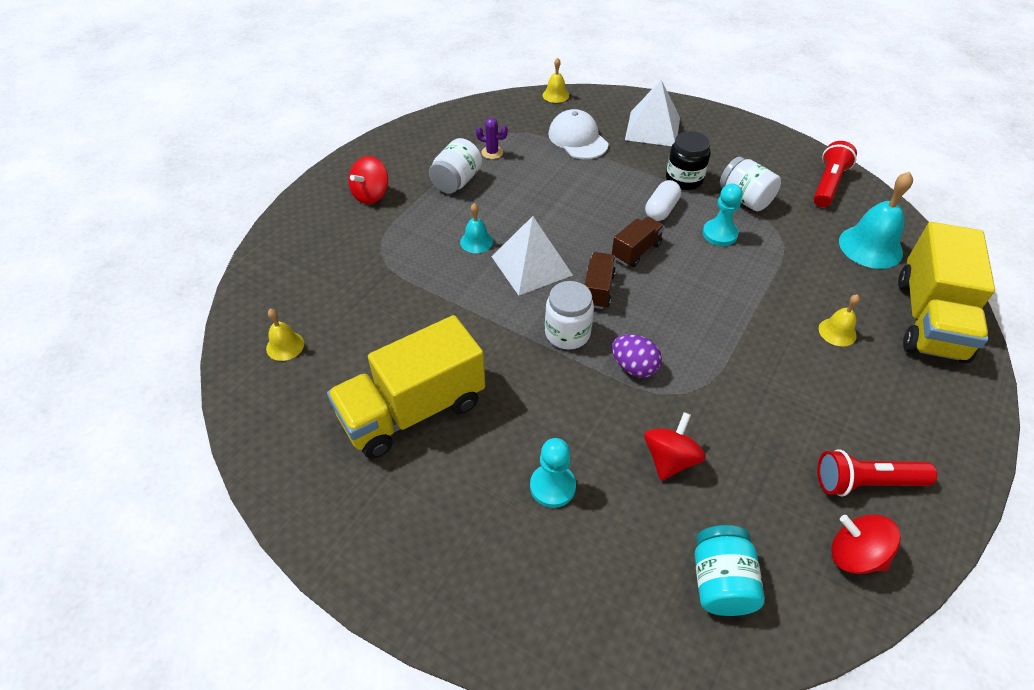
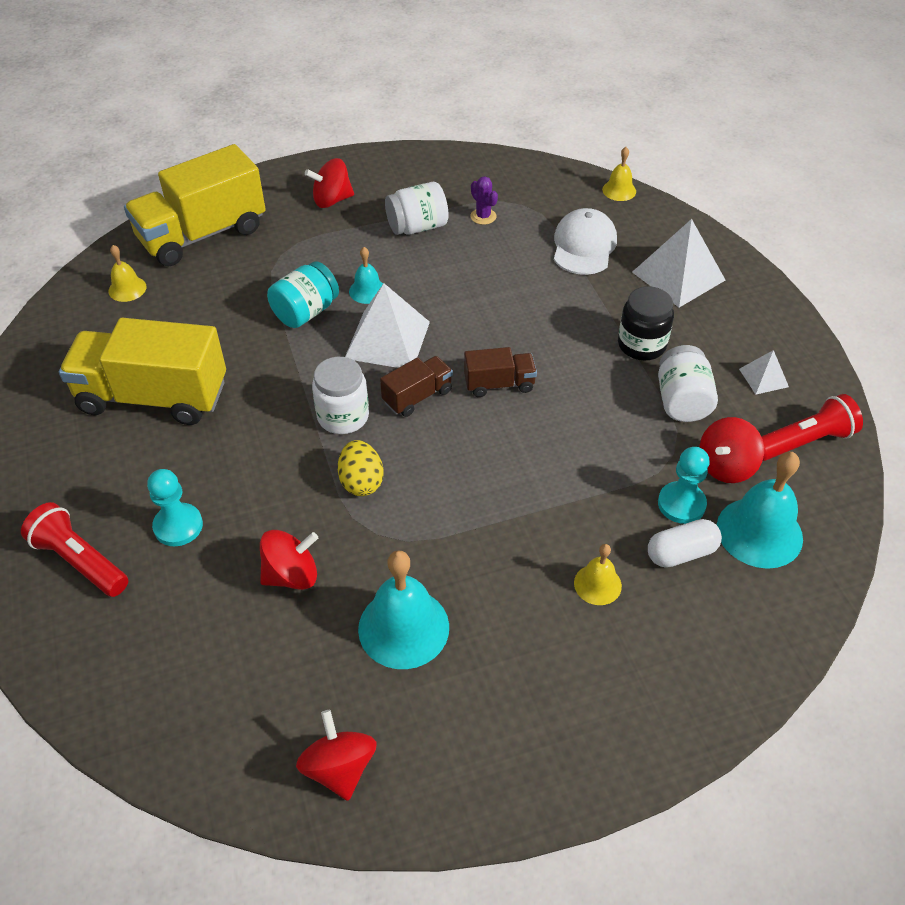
camera: 40 degrees right, 0 degrees up
(634, 367) = (361, 482): purple egg -> yellow egg
(661, 210) = (576, 360): white capsule -> white capsule (681, 553)
(719, 234) = (605, 418): turquoise pawn -> turquoise pawn (681, 504)
(720, 582) = (206, 694): turquoise jar -> turquoise jar (305, 312)
(767, 161) = (763, 378): none -> white pyramid
(776, 438) = (403, 627): none -> turquoise bell
(811, 221) = (726, 466): none -> red spinning top
(866, 482) = (433, 724): red flashlight -> red flashlight (80, 561)
(929, 319) = (721, 642): yellow truck -> yellow truck (202, 234)

